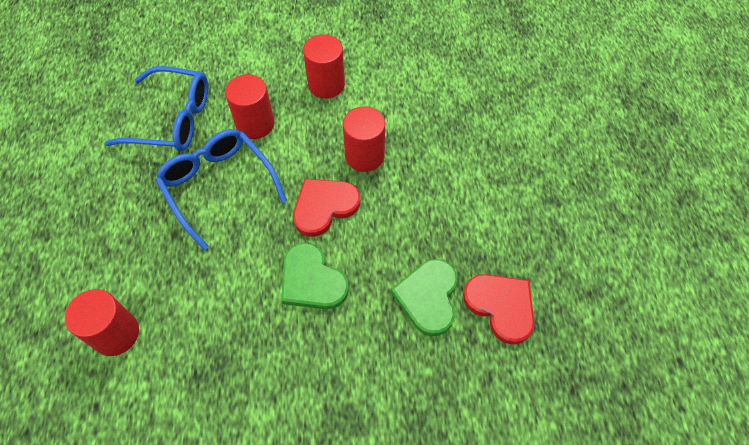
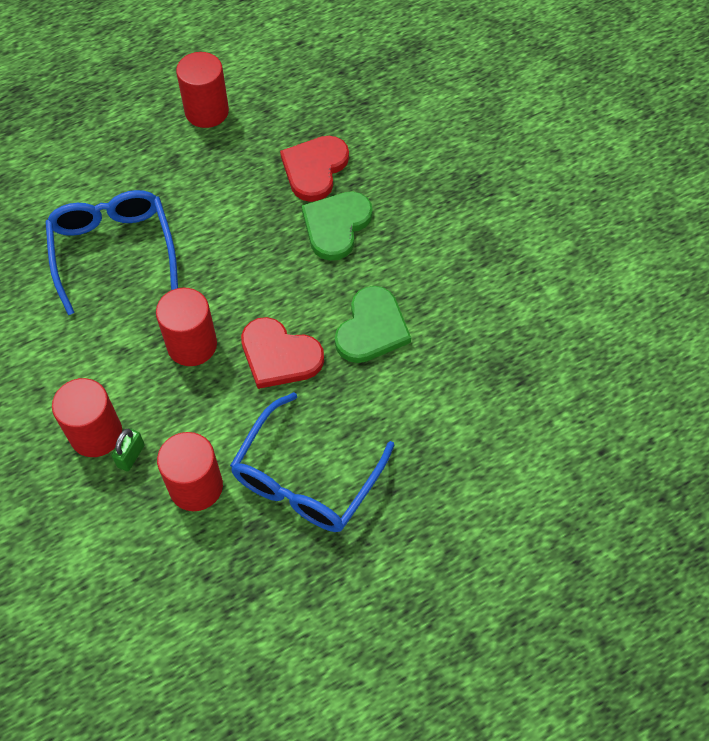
camera: 115 degrees left, 0 degrees up
(116, 333) = (528, 479): red cylinder -> red cylinder (207, 111)
(172, 119) = (232, 595): blue glasses -> blue glasses (113, 250)
(299, 97) = (131, 456): none -> green padlock
(428, 297) = (336, 226): green heart -> green heart turned 135 degrees clockwise

